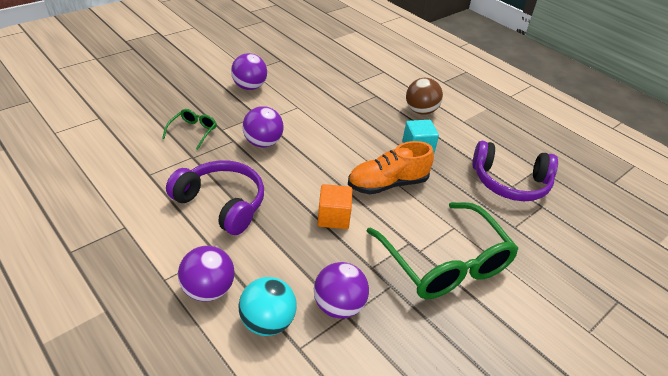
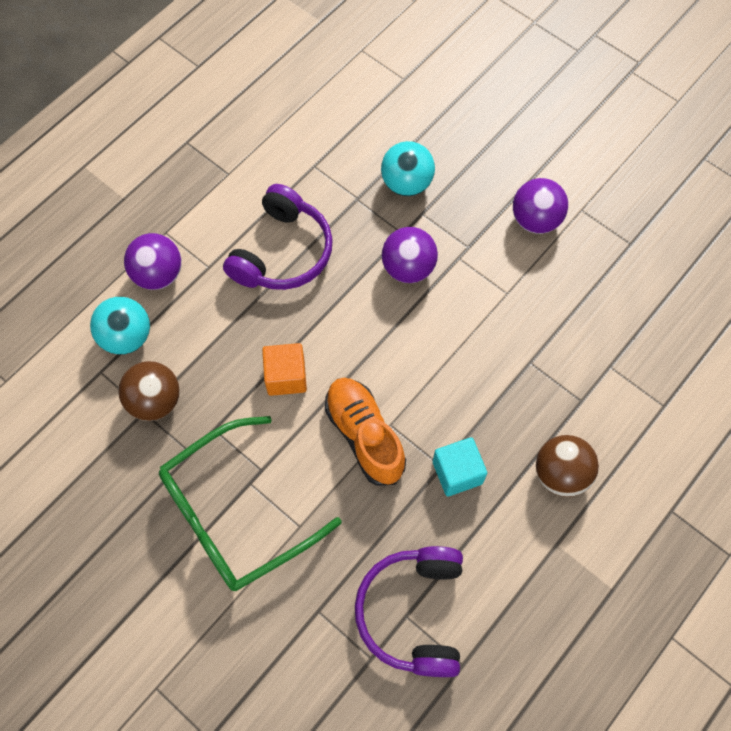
camera: 85 degrees right, 25 degrees up
(193, 132) = (406, 183): green glasses -> turquoise ball
(339, 306) = (155, 401): purple ball -> brown ball

